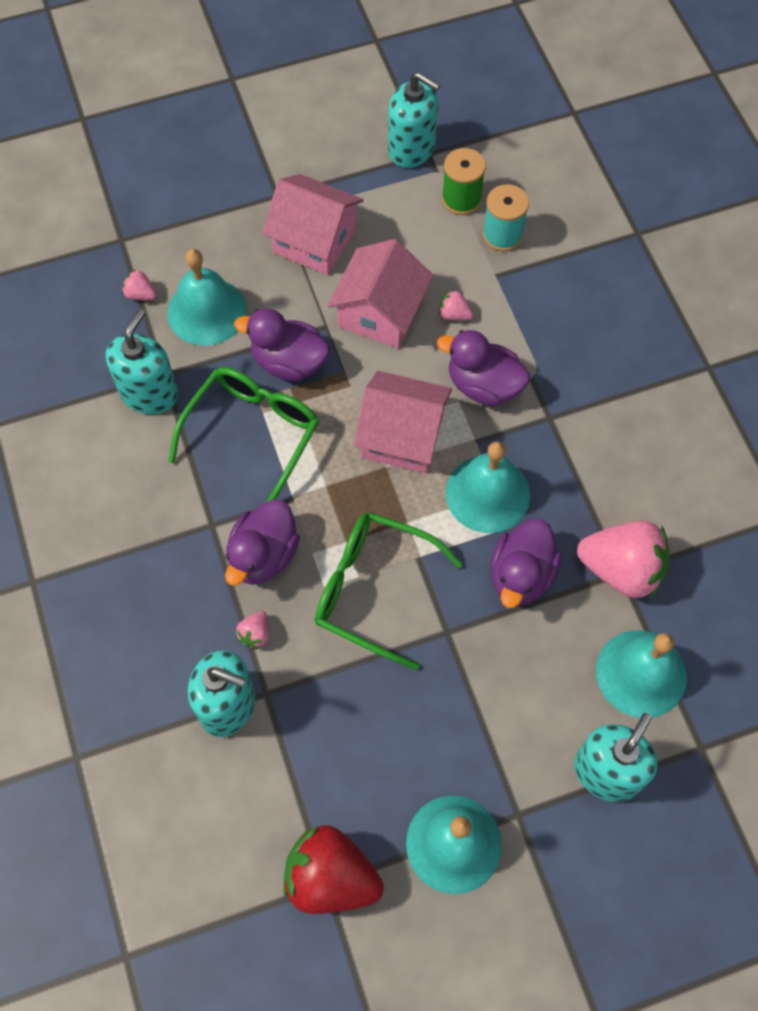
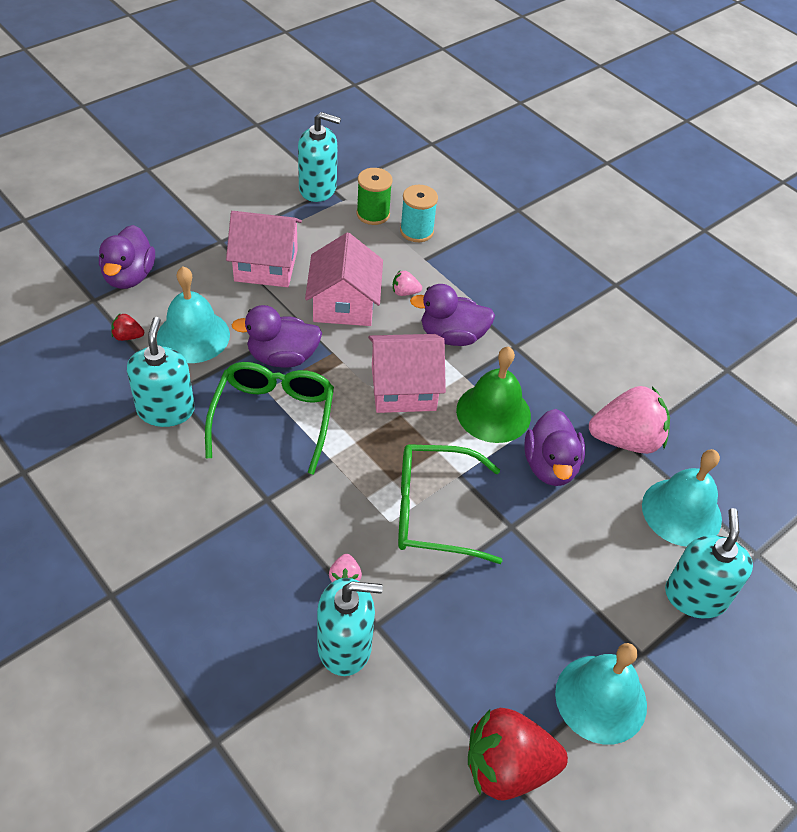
camera: 25 degrees left, 15 degrees down
(141, 294) = (128, 336): pink strawberry -> red strawberry
(263, 556) = (324, 511): purple duck -> purple duck (129, 276)
(487, 493) = (493, 412): turquoise bell -> green bell

